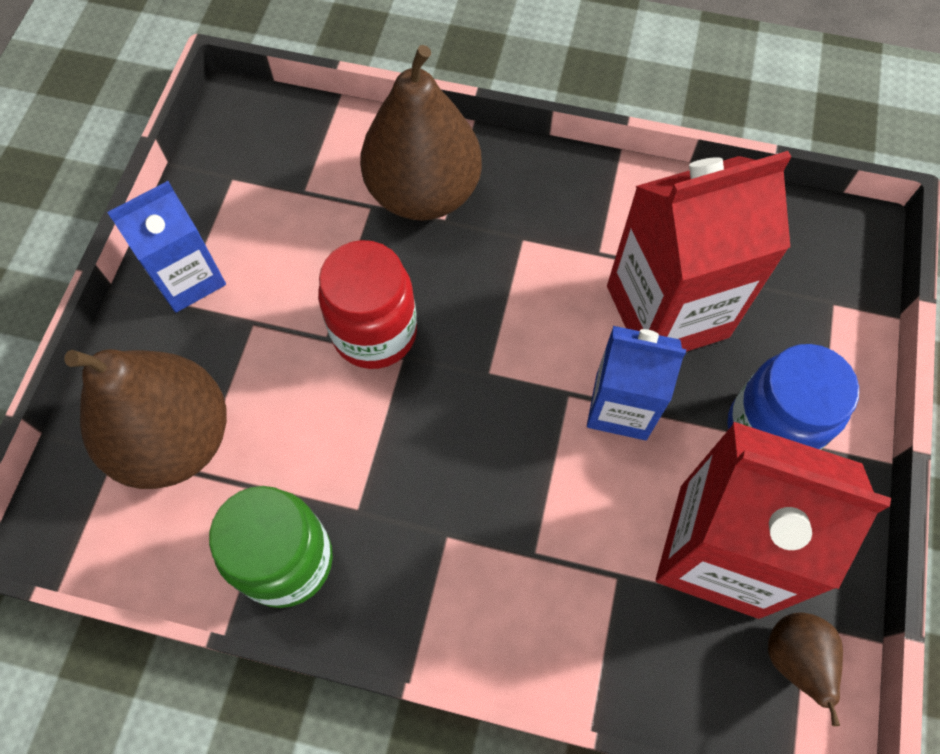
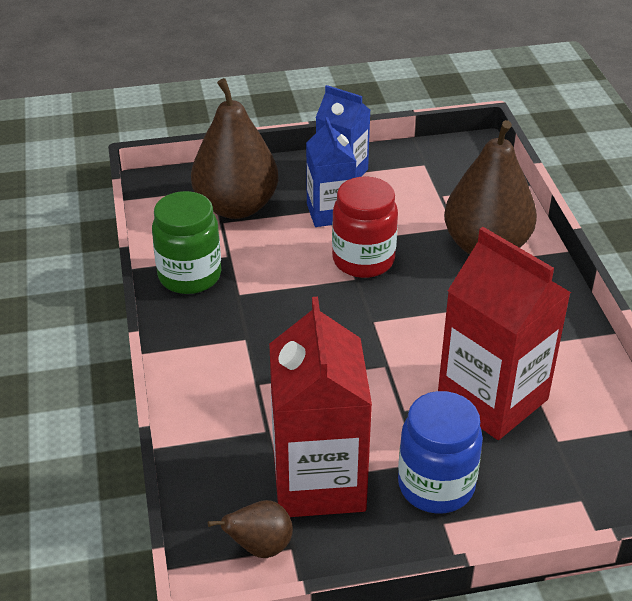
camera: 65 degrees right, 25 degrees down
(621, 406) = (395, 395): blue carton -> blue carton (330, 212)

